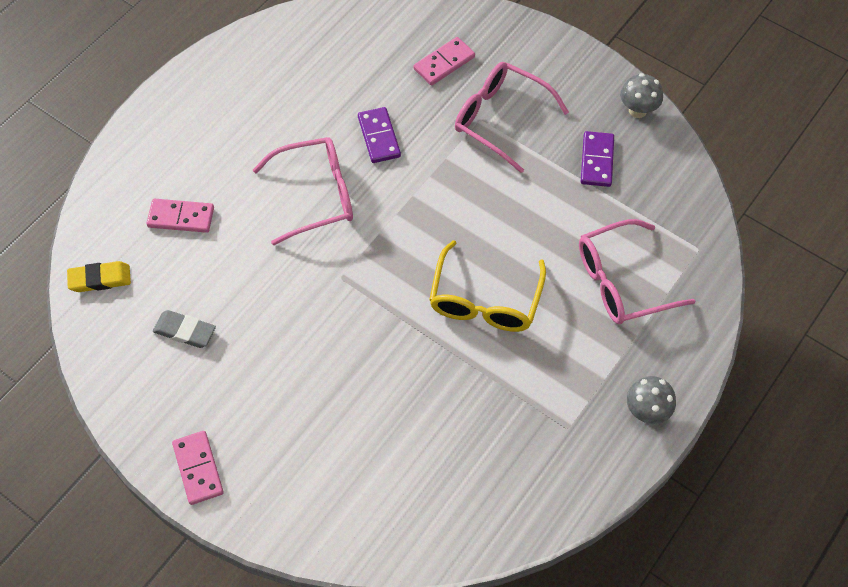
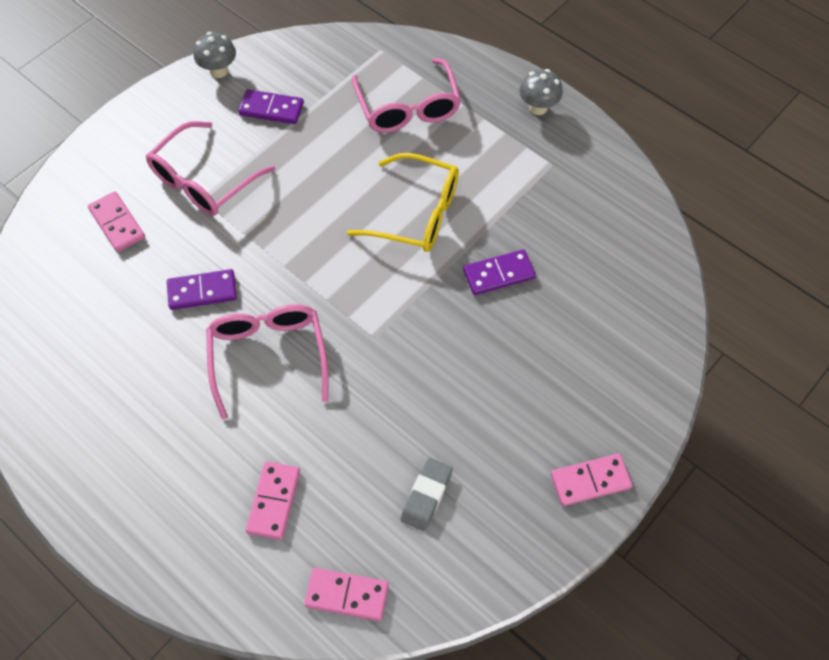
camera: 85 degrees left, 0 degrees up
(100, 279) = (347, 595): yellow eraser -> pink domino
(420, 380) = (499, 274): none -> purple domino

